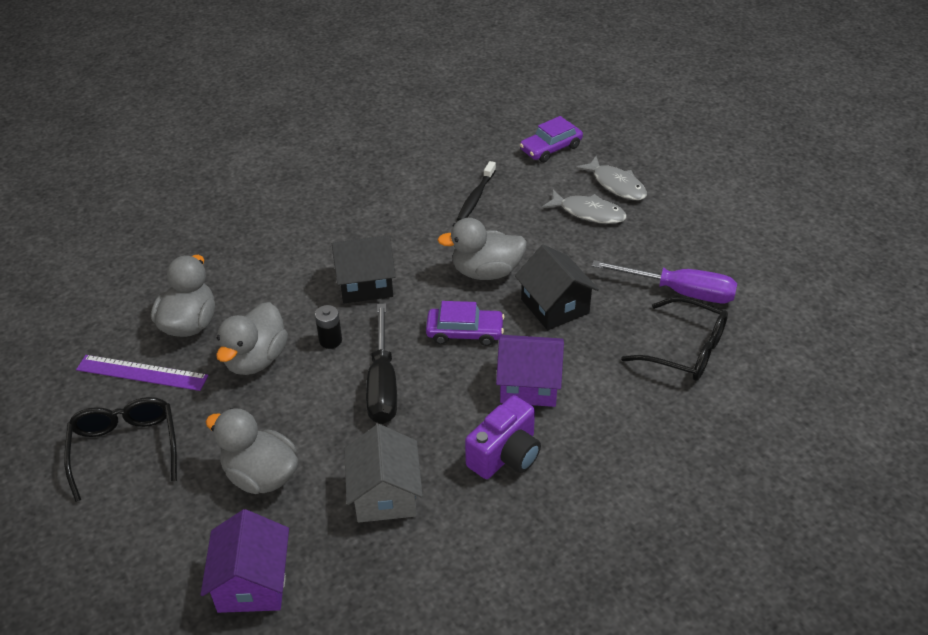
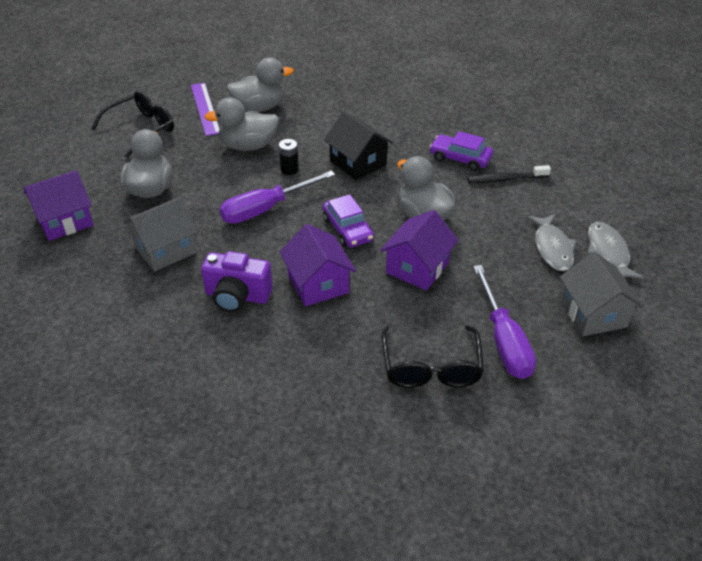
camera: 60 degrees right, 0 degrees up
(382, 383) = (266, 209): black screwdriver -> purple screwdriver
(551, 148) = (614, 197): purple car -> purple car (460, 158)
(555, 306) = (417, 267): black house -> purple house
(616, 185) = (608, 252): grey fish -> grey fish turned 150 degrees clockwise
(680, 227) = (593, 313): none -> grey house

